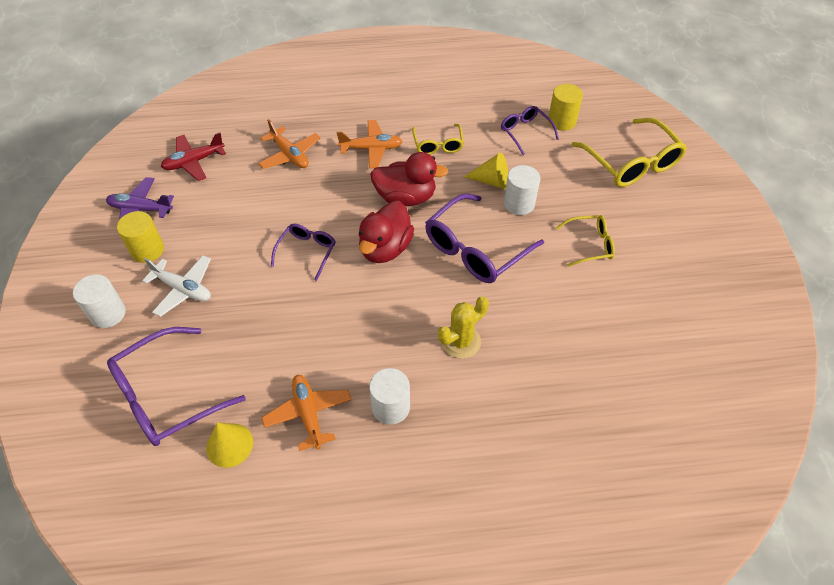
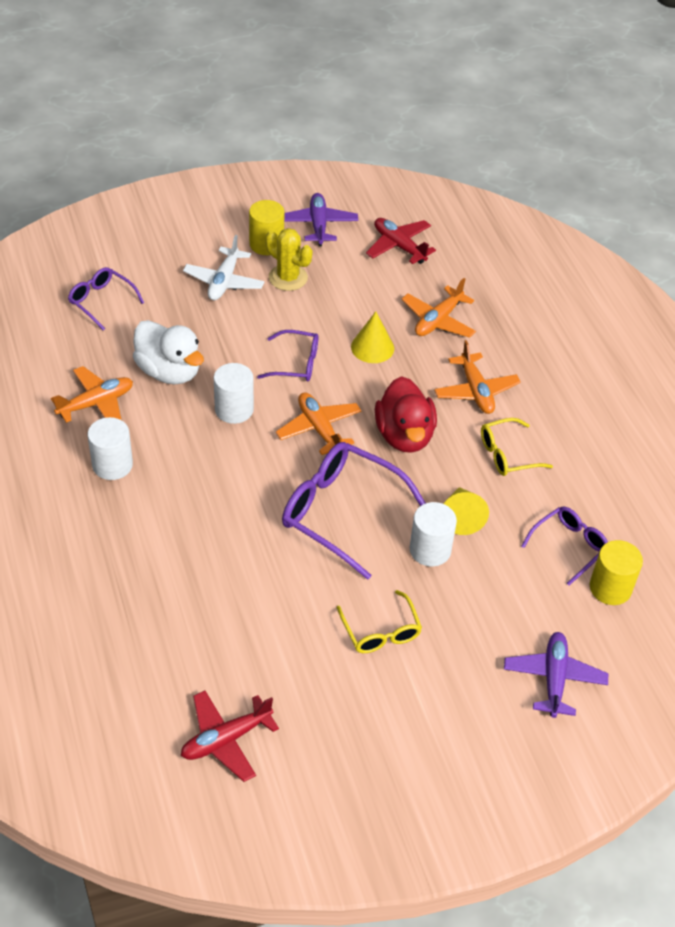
camera: 75 degrees right, 5 degrees down
(108, 313) = (184, 239): white cylinder -> white cylinder (234, 409)
(167, 396) = (101, 301): purple glasses -> purple glasses, size x0.56
(229, 445) = (57, 355): yellow cone -> yellow cone (372, 347)
(285, 347) = (169, 371): none -> white duck
(385, 248) = (319, 429): red duck -> orange plane
(461, 341) = (203, 513): yellow cactus -> yellow cactus (288, 278)
(632, 163) = (554, 678): yellow glasses -> purple plane
(684, 355) = (226, 739): none -> red plane

